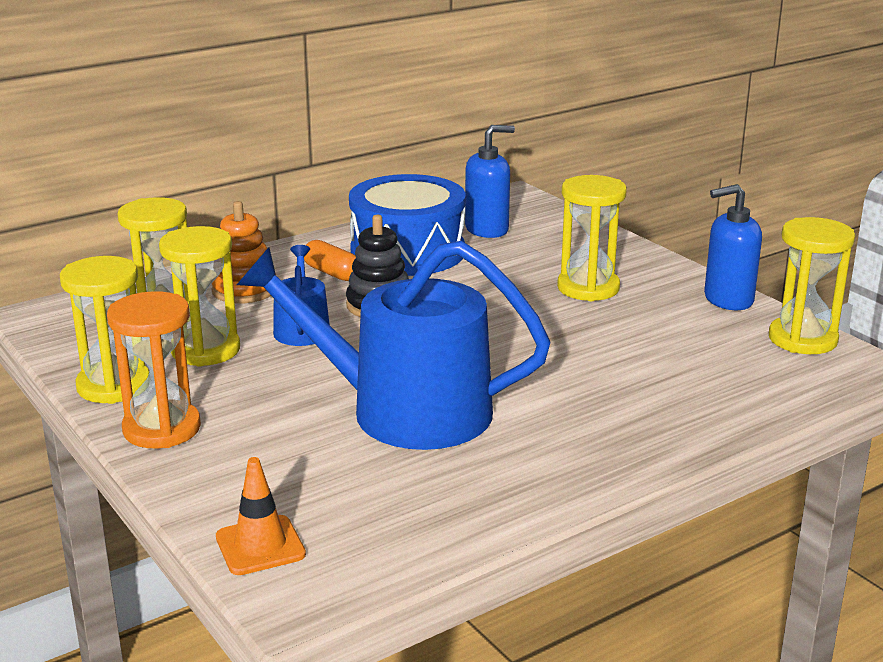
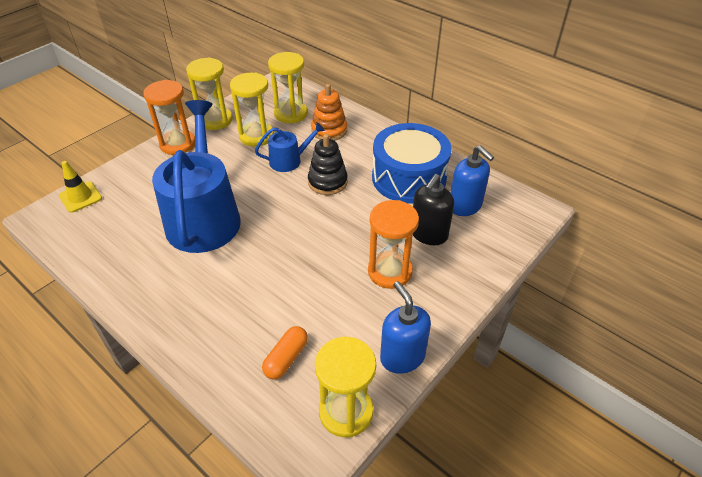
camera: 75 degrees right, 20 degrees up
(260, 546) = (80, 197): orange traffic cone -> yellow traffic cone
(332, 273) = (364, 155): orange capsule -> orange capsule (286, 358)
(530, 257) = (428, 234): none -> black soap dispenser
(588, 288) = (390, 271): yellow hourglass -> orange hourglass

